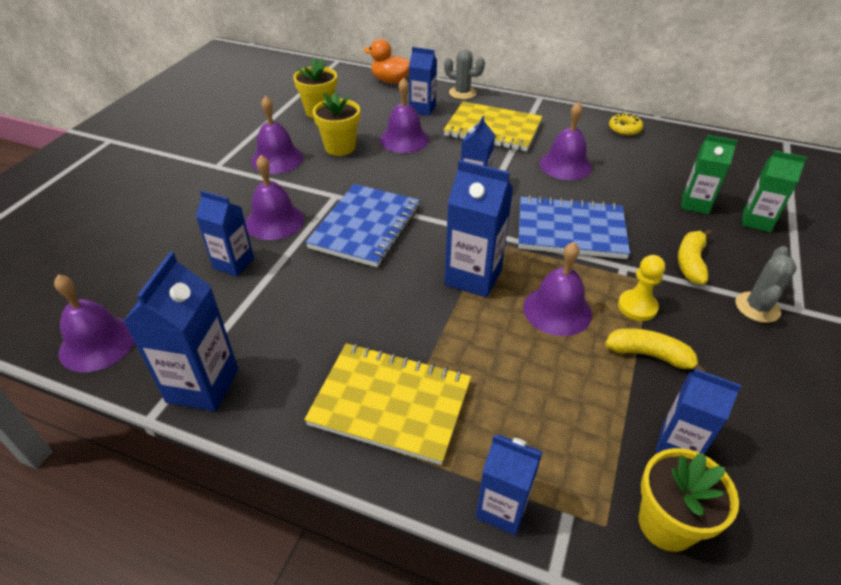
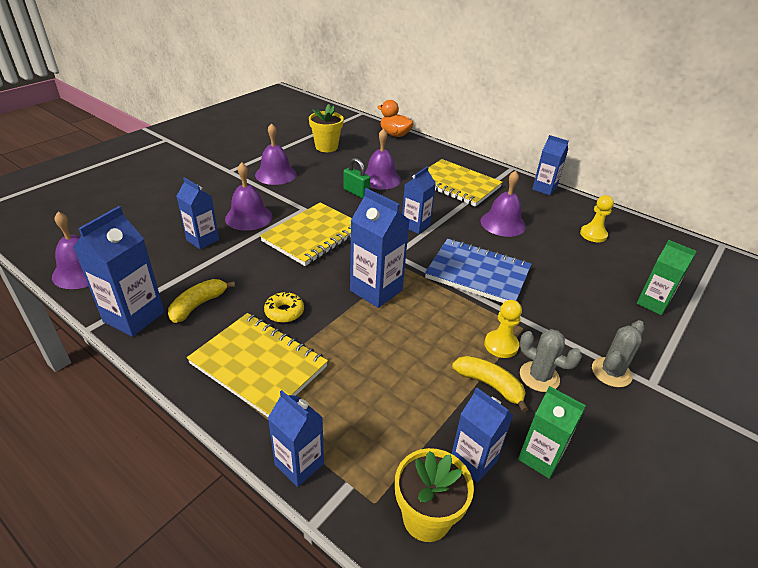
camera: 15 degrees right, 5 degrees down
(340, 147) = (327, 175): yellow flower pot -> none
(365, 227) = (313, 236): blue notebook -> yellow notebook
(385, 162) = (356, 192): none -> green padlock
(422, 109) = (408, 159): blue carton -> blue carton (544, 189)
(462, 93) = (447, 153): grey cactus -> grey cactus (539, 377)
(557, 310) = (430, 331): purple bell -> none
(624, 129) = (572, 206): yellow donut -> yellow donut (284, 312)
(662, 158) = (593, 234): none -> yellow pawn
(690, 262) = (570, 322): yellow banana -> yellow banana (198, 305)
(695, 204) = (602, 277): green carton -> green carton (540, 457)

